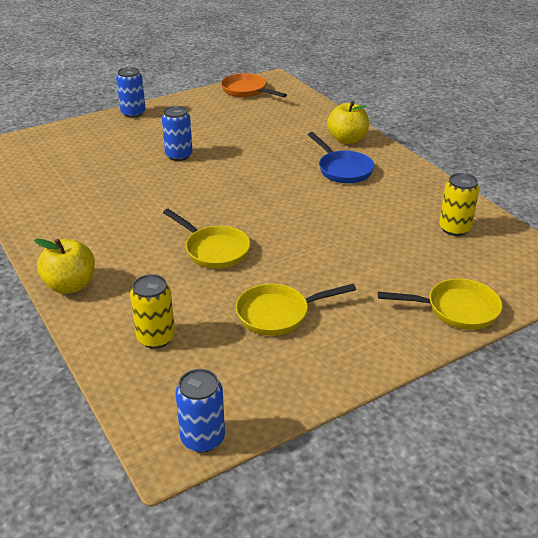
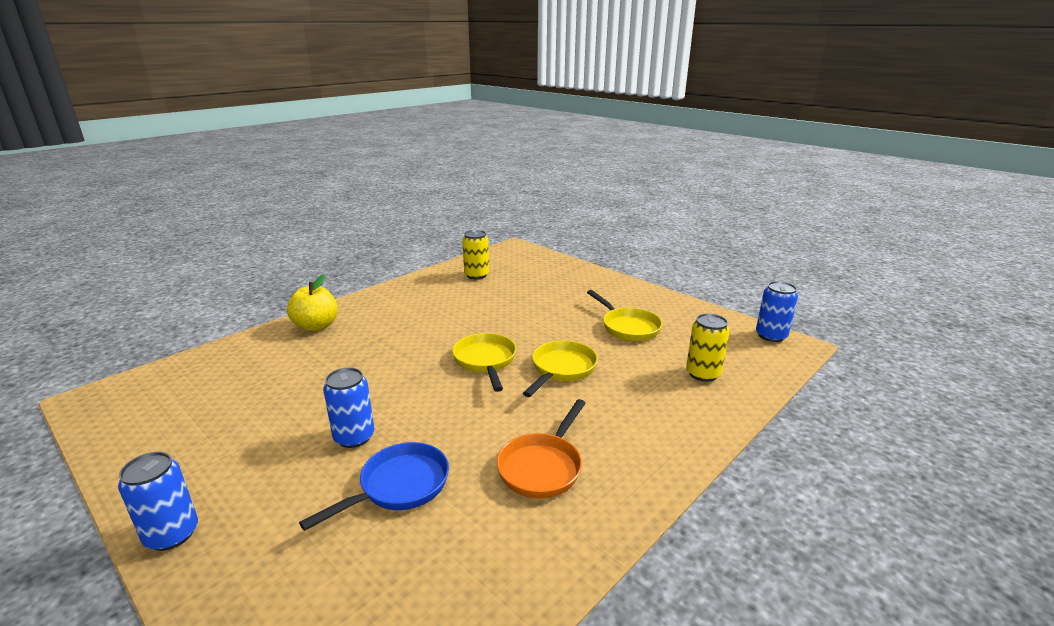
camera: 105 degrees left, 10 degrees down
(70, 285) = (679, 445): yellow apple -> none
(246, 91) = (127, 417): orange pan -> orange pan (542, 467)
(343, 169) = (385, 323): blue pan -> blue pan (399, 486)
(456, 309) = (575, 272): yellow pan -> yellow pan (485, 361)

